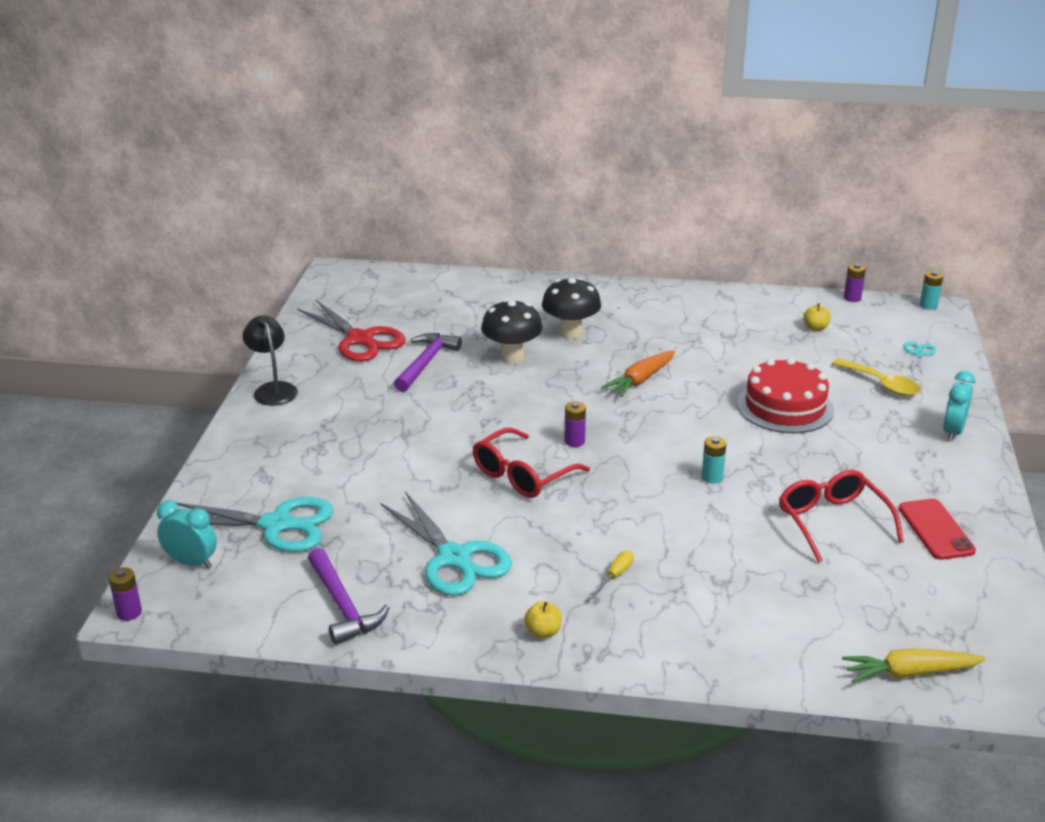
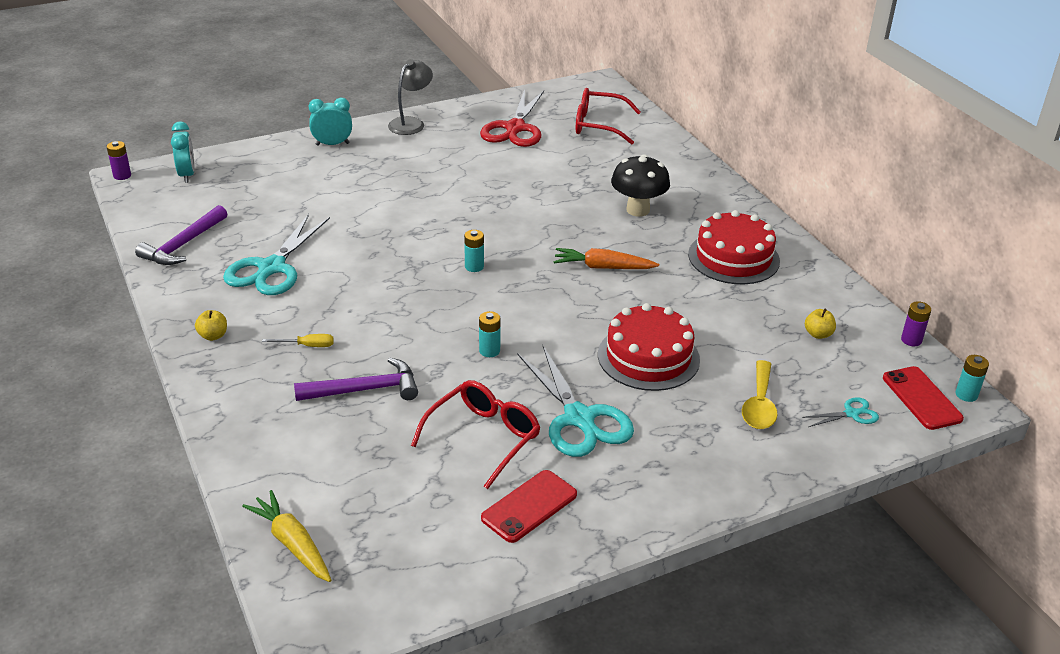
camera: 55 degrees right, 5 degrees up
(273, 389) = (411, 123): black lamp -> grey lamp
(277, 525) = (252, 187): turquoise scissors -> turquoise scissors (579, 418)
(426, 363) = (514, 165): purple hammer -> purple hammer (364, 390)
(512, 357) = (567, 197): black mushroom -> none
(523, 475) = (403, 259): red glasses -> red glasses (599, 125)
(574, 441) = (474, 266): purple battery -> turquoise battery
(684, 320) = (733, 257): none -> red cake
(920, 322) = (921, 398): none -> red phone
(953, 432) = (720, 475): turquoise clock -> turquoise clock (332, 144)

